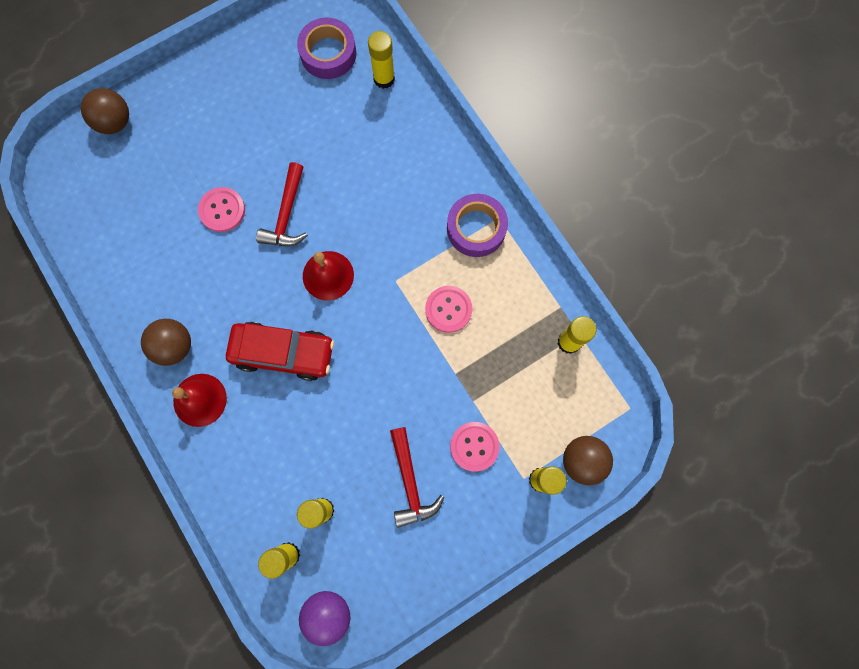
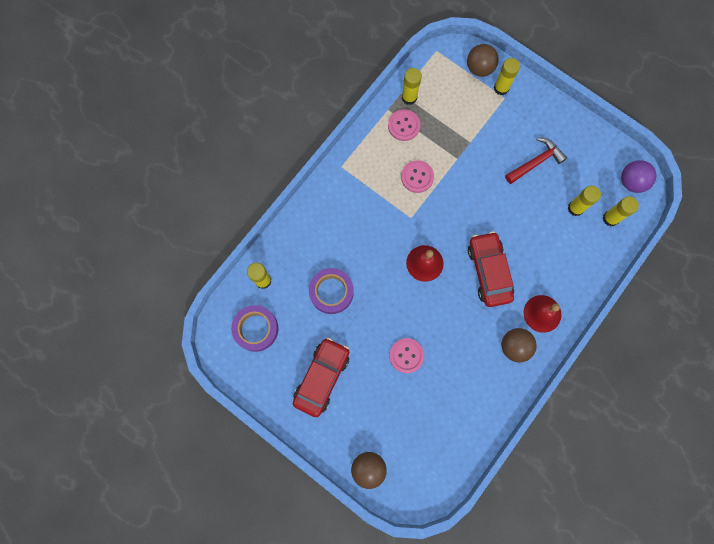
camera: 110 degrees left, 0 degrees up
(240, 106) = (322, 377): none -> red car
(286, 215) = (392, 308): red hammer -> none
(474, 446) = (498, 132): pink button -> pink button (404, 125)
(476, 228) = (354, 178): purple tape -> purple tape (331, 292)

